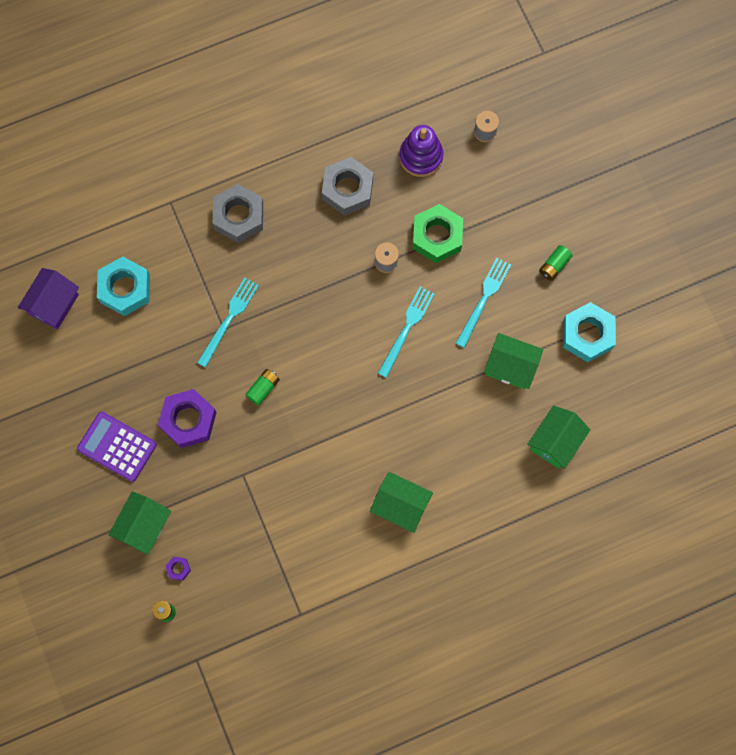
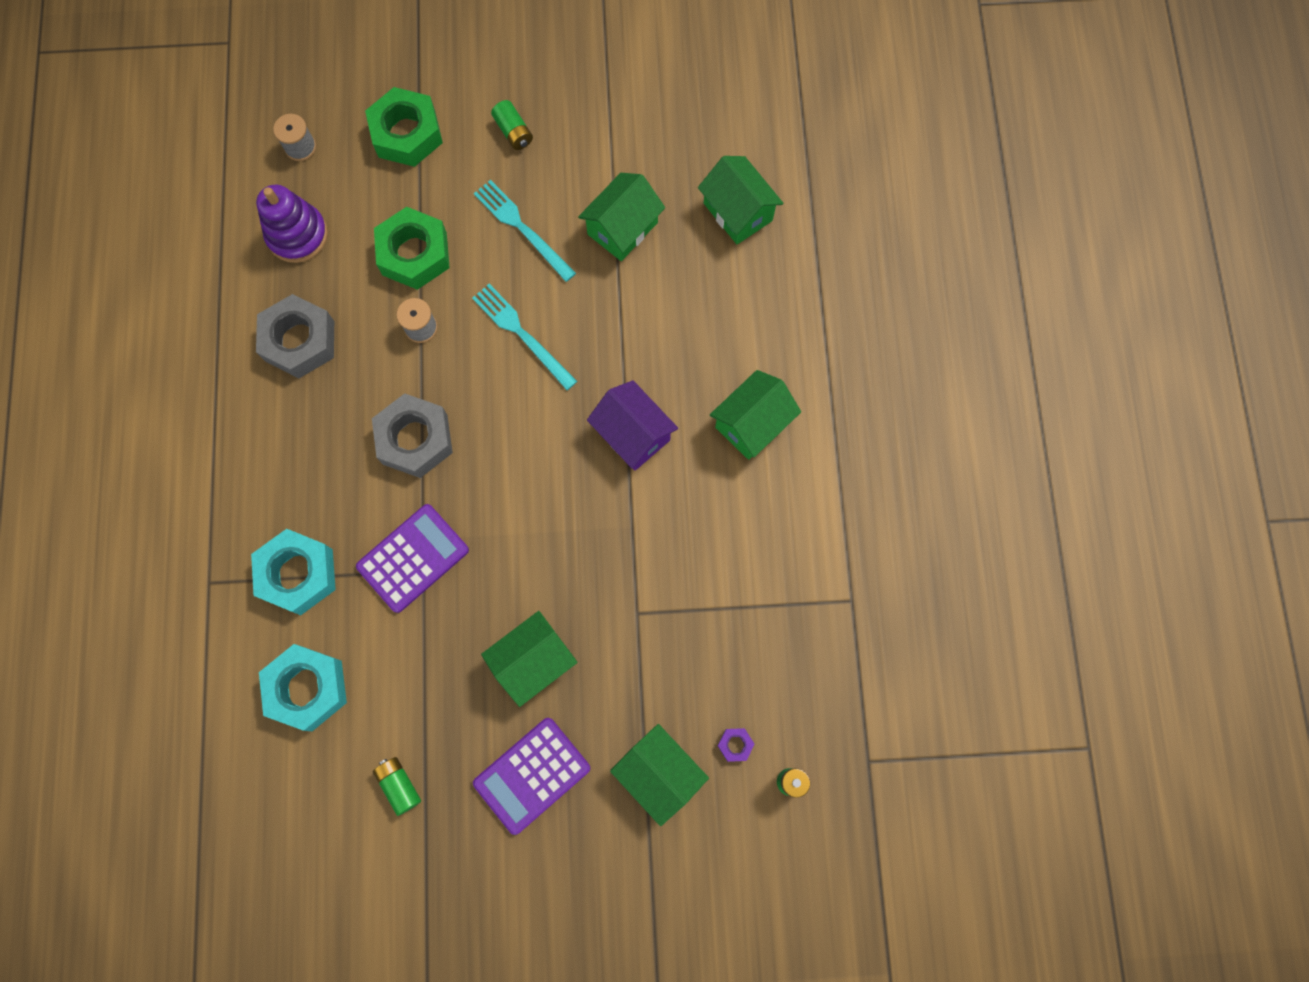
camera: 70 degrees left, 0 degrees up
(54, 304) = (285, 800): purple house -> purple house (633, 434)
(188, 420) = (533, 661): purple nut -> green house
(229, 319) = (413, 558): turquoise fork -> purple calculator
(239, 216) = (272, 495): grey nut -> grey nut (415, 439)
(263, 388) = (528, 545): green battery -> green battery (399, 785)
(523, 196) = (407, 134): none -> green nut
(587, 334) = (617, 126): turquoise nut -> turquoise nut (298, 574)

